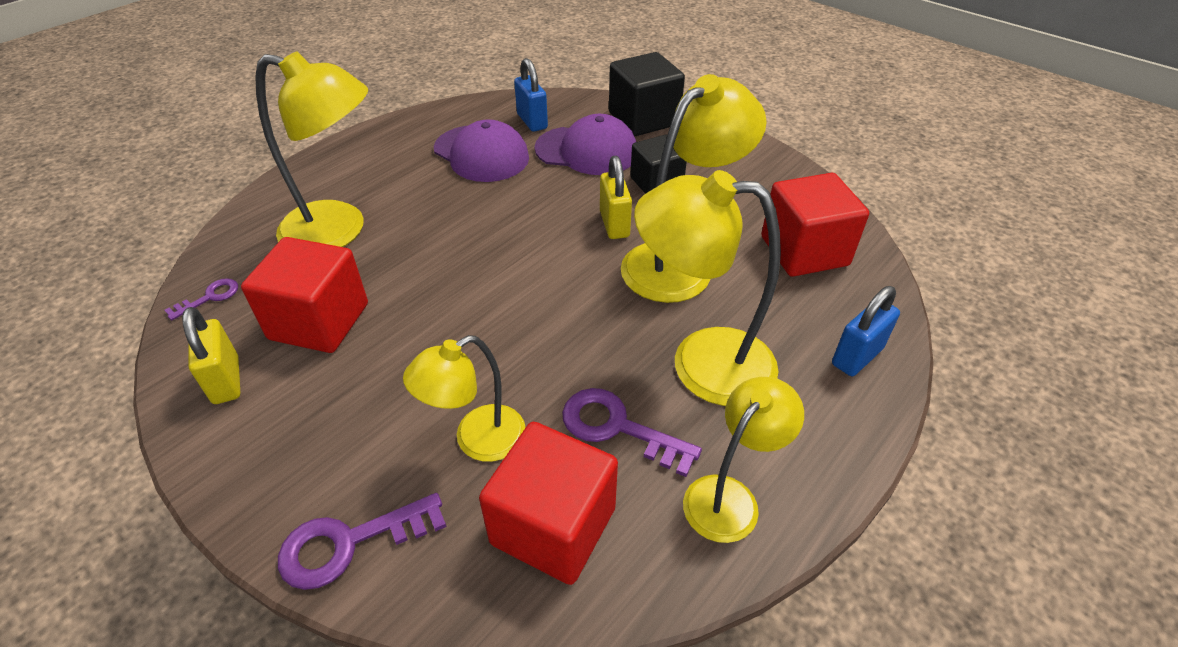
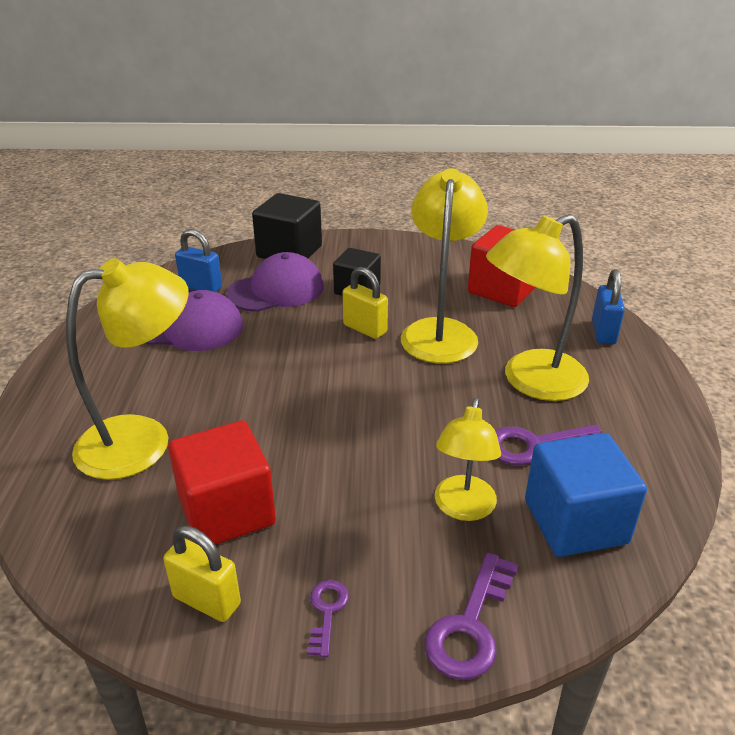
camera: 40 degrees left, 10 degrees down
(209, 297) = (88, 555): purple key -> purple key (327, 612)
(553, 526) = (575, 522): red cube -> blue cube
(730, 496) = (640, 442): yellow lamp -> none

